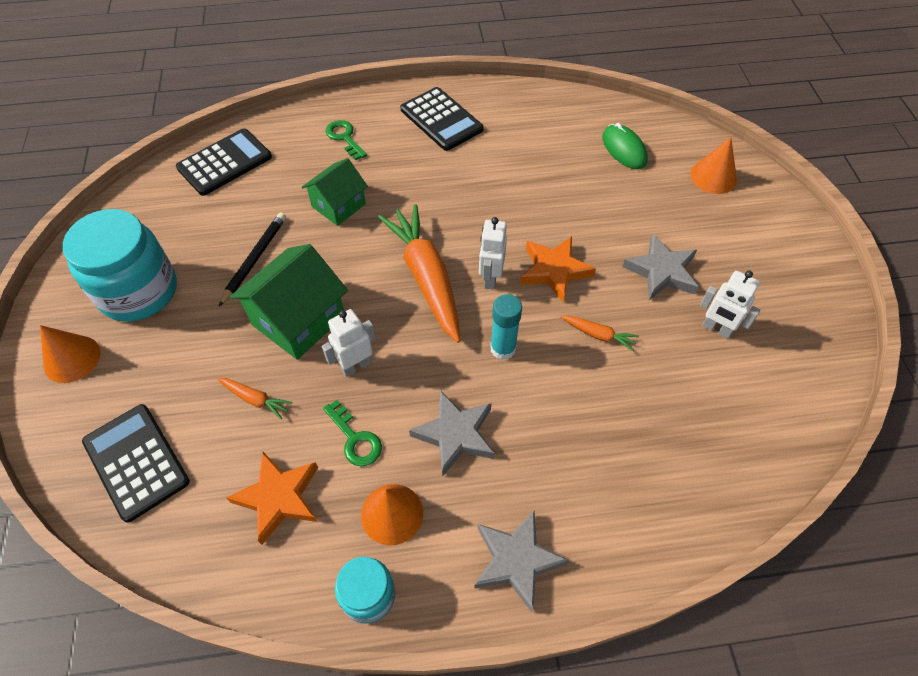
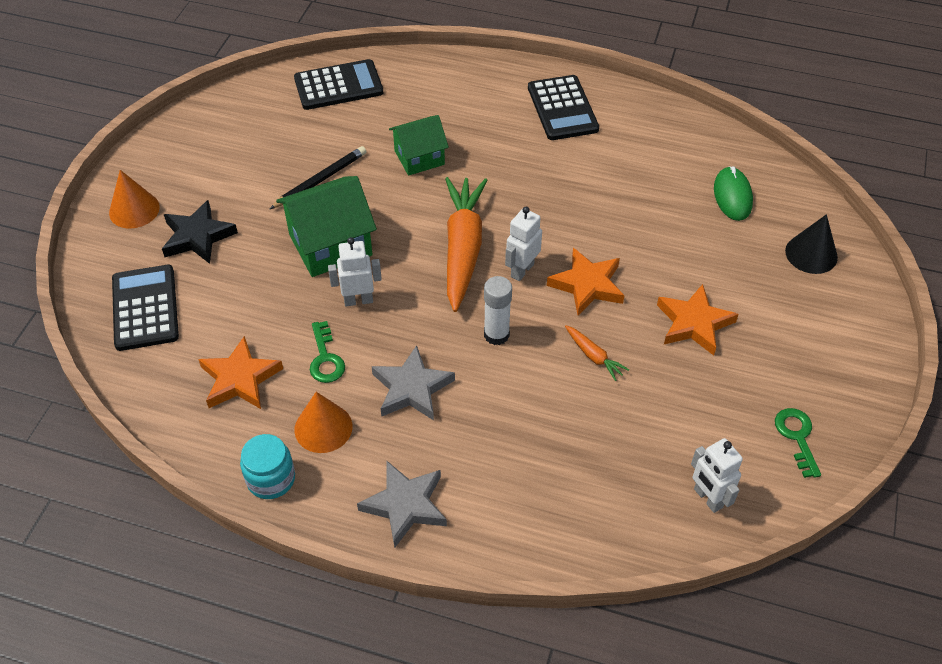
camera: 25 degrees right, 5 degrees down
(138, 291) = (211, 174): turquoise jar -> none
(156, 362) = (197, 236): none -> black star
(255, 399) = (261, 296): orange carrot -> none
(344, 138) = (459, 97): green key -> green key (797, 437)
(503, 348) = (496, 334): turquoise glue stick -> white glue stick
(661, 271) = (694, 323): grey star -> orange star
(713, 177) = (811, 254): orange cone -> black cone
(716, 329) = (714, 394): white robot -> white robot (707, 498)

